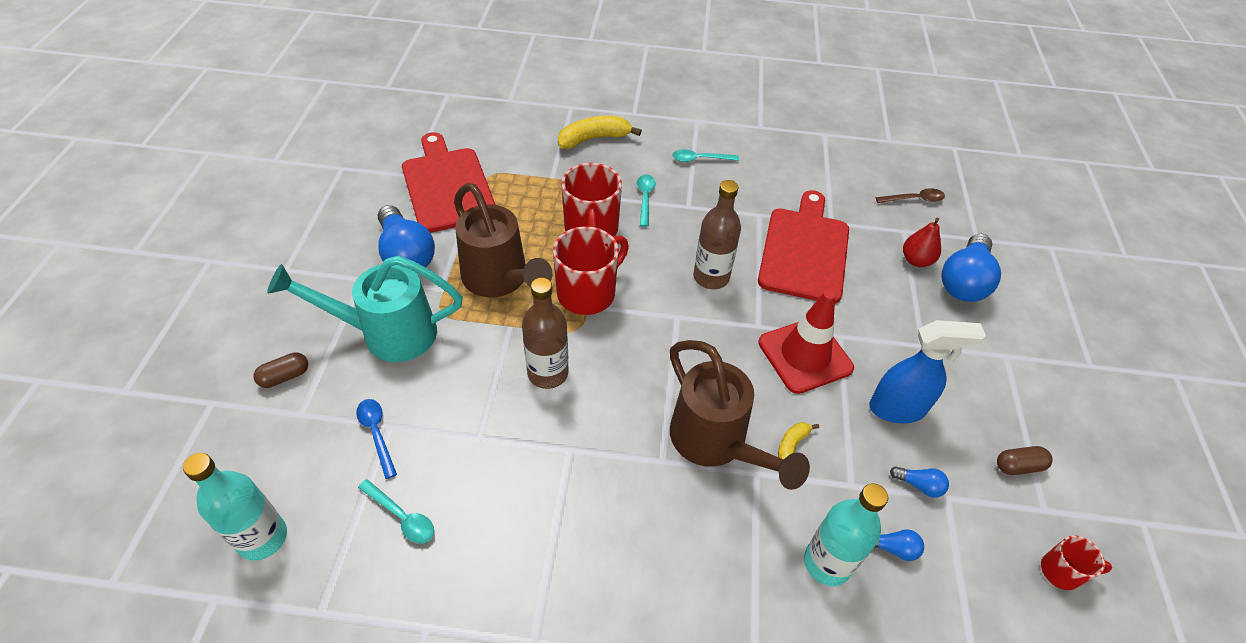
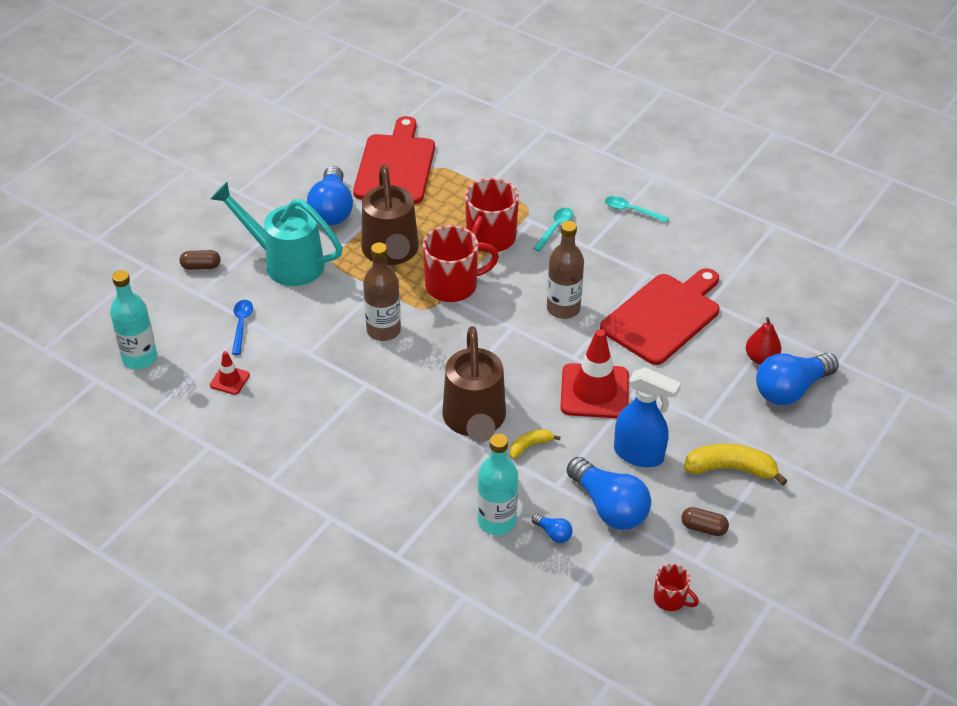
camera: 30 degrees right, 5 degrees down
(401, 516) = (229, 380): turquoise spoon -> red traffic cone
(594, 139) = (547, 163): yellow banana -> yellow banana (731, 469)
(914, 199) = (809, 309): brown spoon -> none
(919, 485) = (609, 507): blue light bulb -> blue light bulb, size x2.28

